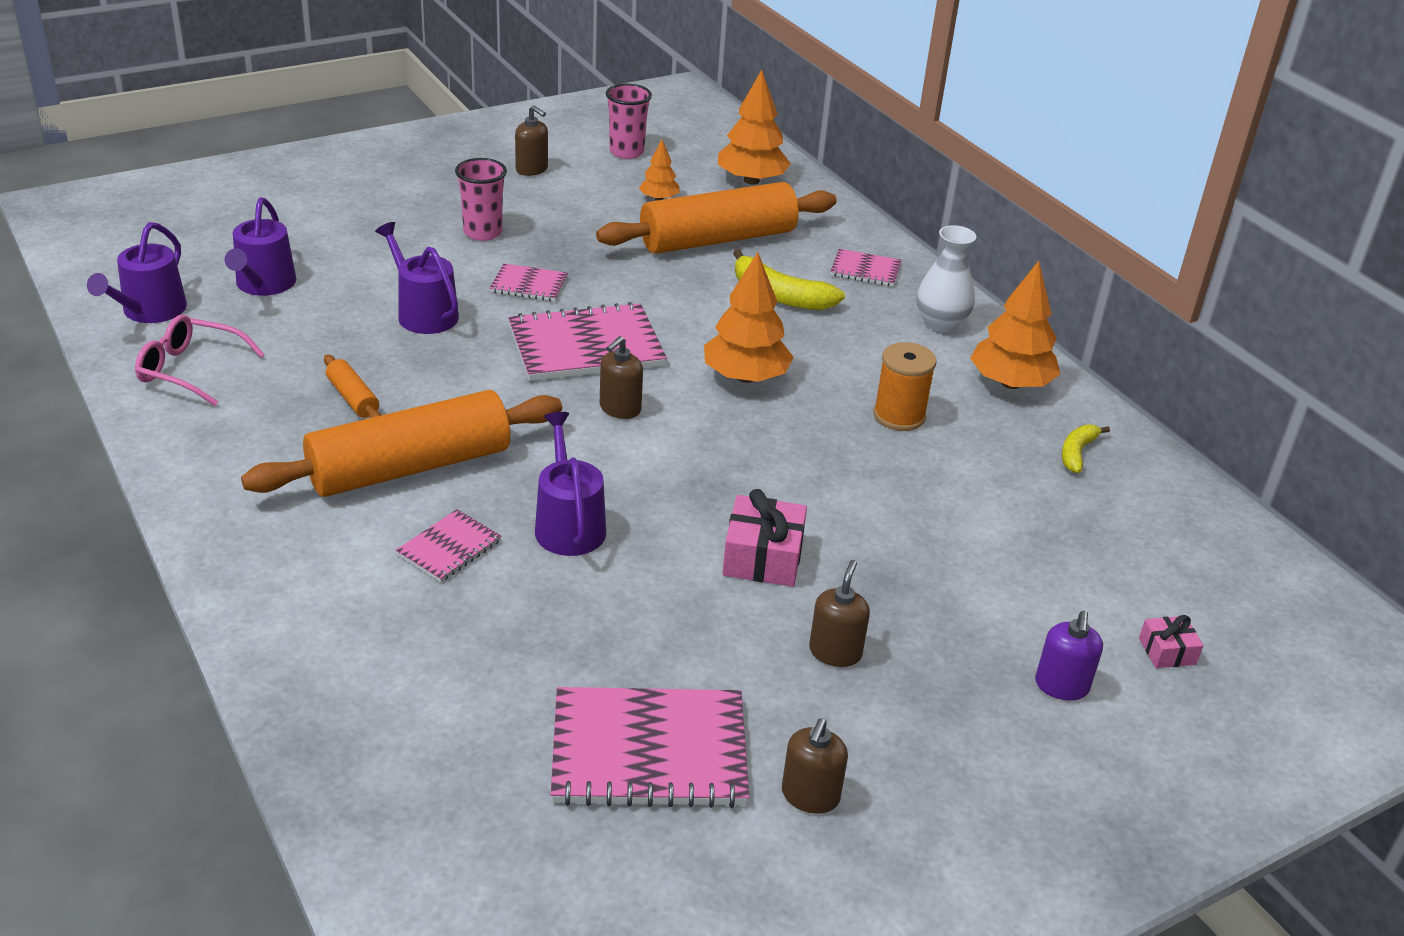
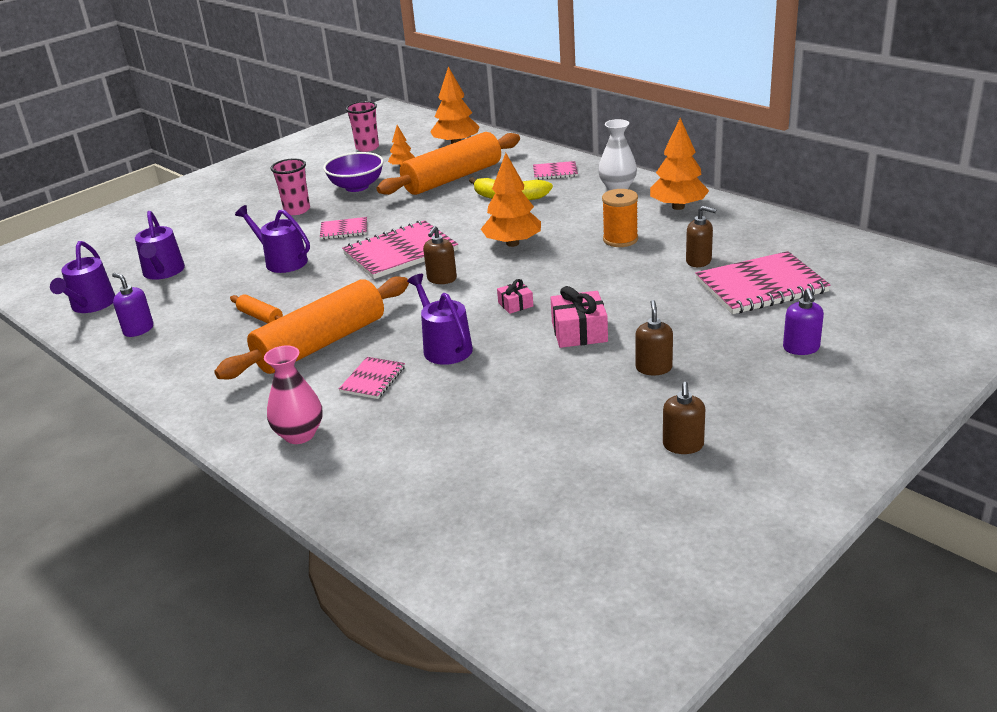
camera: 10 degrees left, 5 degrees down
(190, 370) = (138, 329): pink glasses -> purple soap dispenser
(314, 607) = (299, 434): none -> pink vase
(532, 169) = (310, 170): brown soap dispenser -> brown soap dispenser (699, 261)
(581, 216) = (357, 187): none -> purple bowl
(649, 751) = (567, 451): pink notebook -> pink notebook (761, 286)
(1077, 453) = (739, 231): yellow banana -> none
(1167, 651) = (852, 314): pink gift -> pink gift (515, 304)

